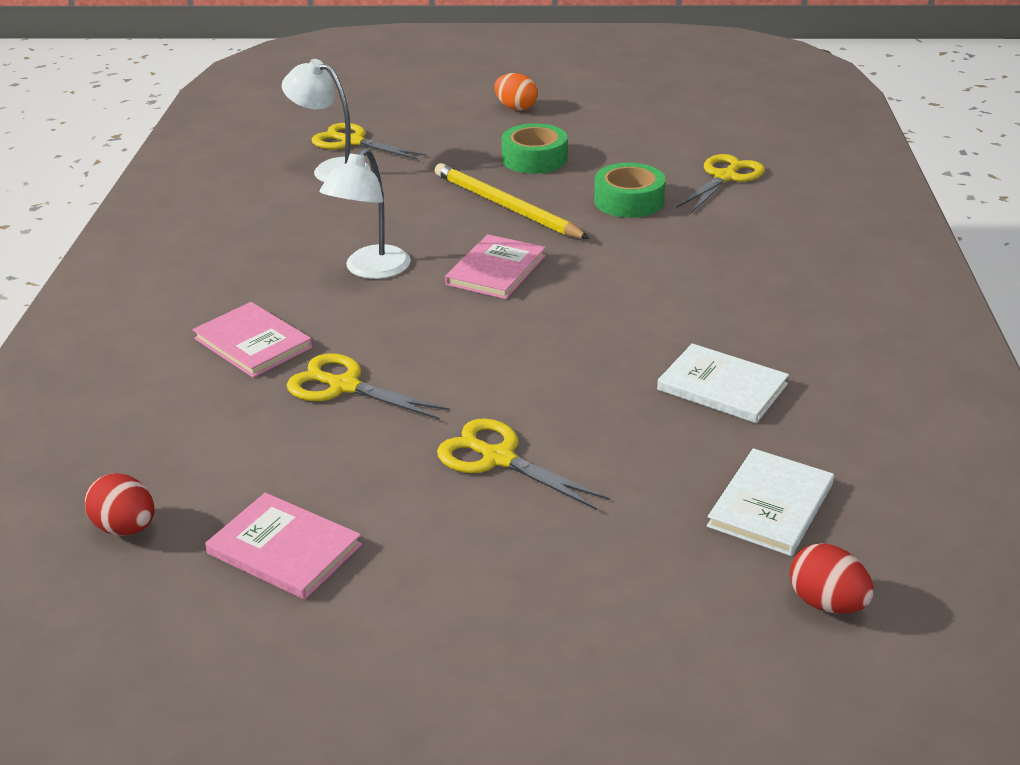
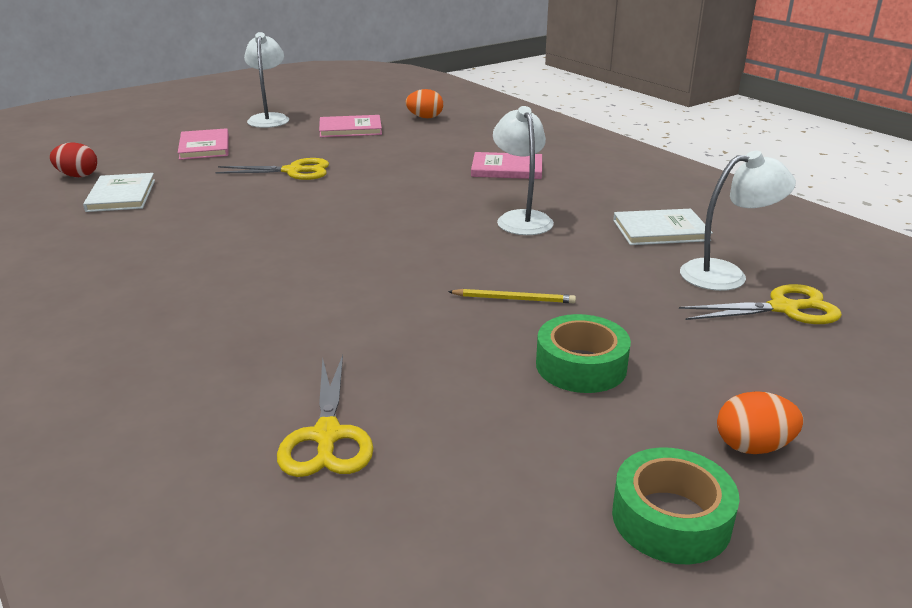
camera: 140 degrees right, 5 degrees down
(126, 528) = (425, 117): red egg -> orange egg
(344, 386) = (420, 170): yellow scissors -> none
(364, 680) = (269, 118): none -> white lamp
(496, 270) = (434, 247): pink book -> pink book (204, 147)
(505, 206) = (514, 299): yellow pencil -> yellow pencil, size x0.52
(629, 201) = (406, 351): green tape -> green tape (671, 518)
(722, 387) = (183, 233): white book -> white book (660, 230)

